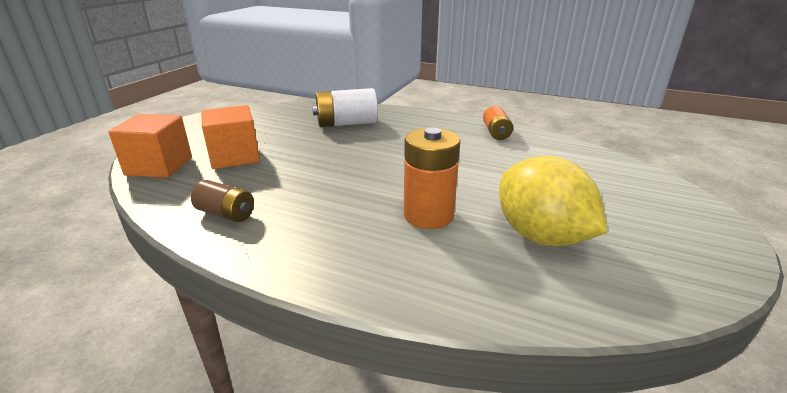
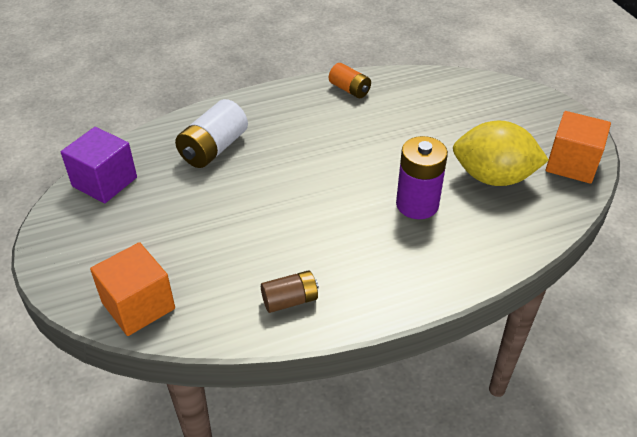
camera: 45 degrees left, 15 degrees up
(235, 157) = (187, 249): orange cube -> orange cube (572, 164)
(264, 113) = (104, 182): none -> purple cube
(428, 215) = (417, 204): orange battery -> purple battery

